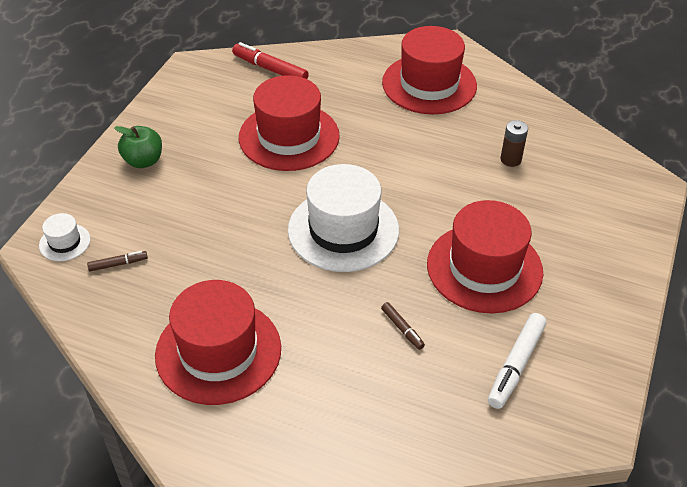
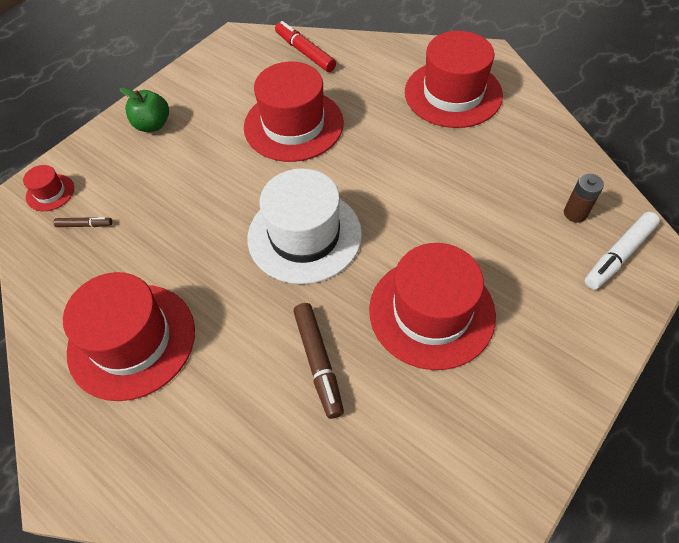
camera: 20 degrees right, 10 degrees up
(65, 242) = (50, 192): white hat -> red hat
(402, 328) = (318, 361): brown marker -> brown marker, size x1.83
(510, 159) = (507, 192): brown battery -> brown battery (575, 213)
(516, 365) = (422, 438): white marker -> white marker (619, 255)

